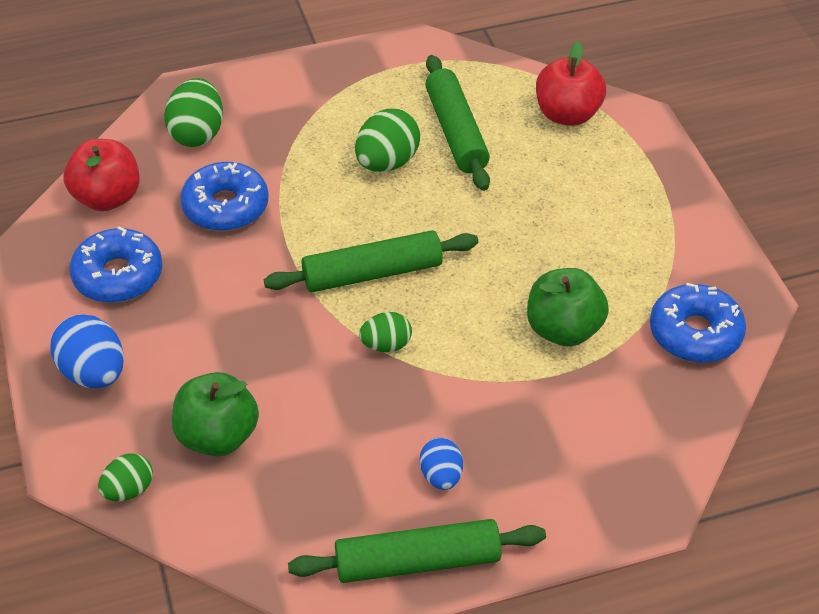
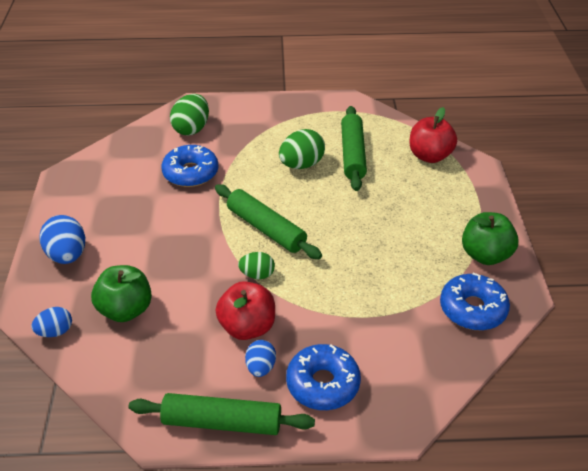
camera: 15 degrees right, 5 degrees down
(107, 198) = (122, 155): red apple -> red apple (247, 327)
(118, 276) = (108, 201): blue donut -> blue donut (323, 384)
(128, 490) = (55, 331): green egg -> blue egg
(372, 273) = (266, 229): green rolling pin -> green rolling pin turned 45 degrees clockwise
(563, 329) = (380, 288): green apple -> green apple (485, 255)

